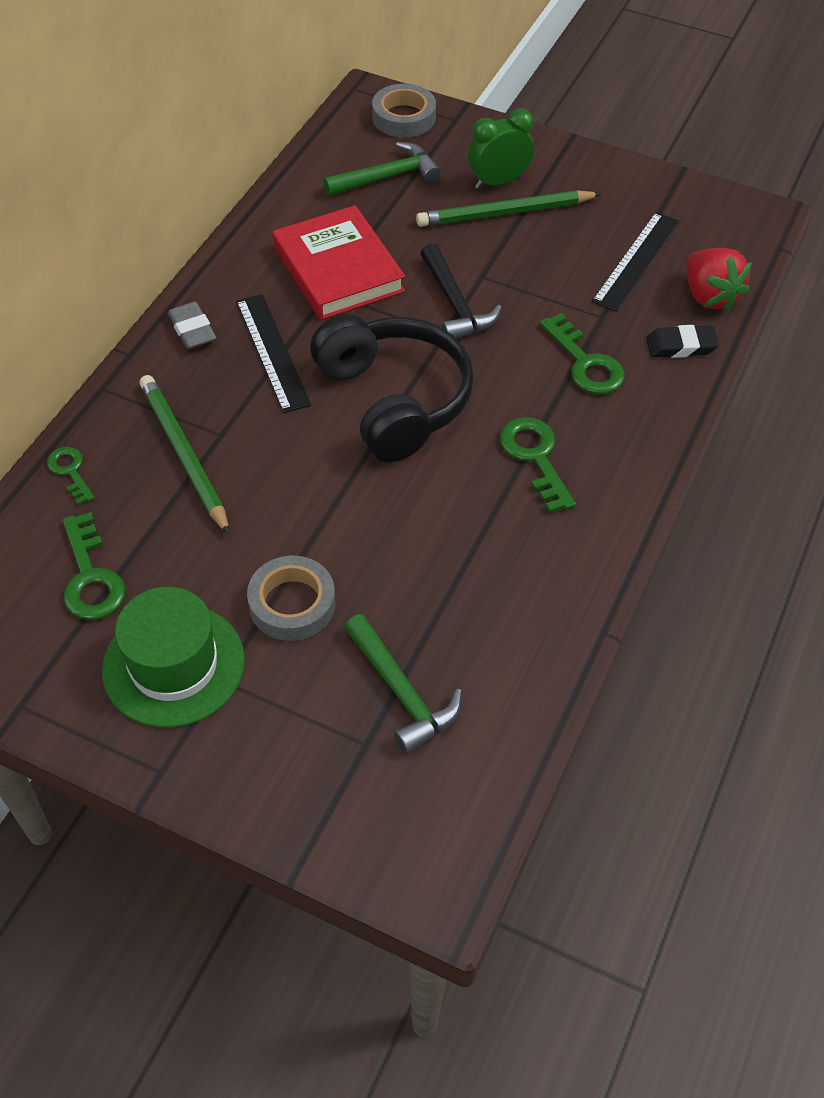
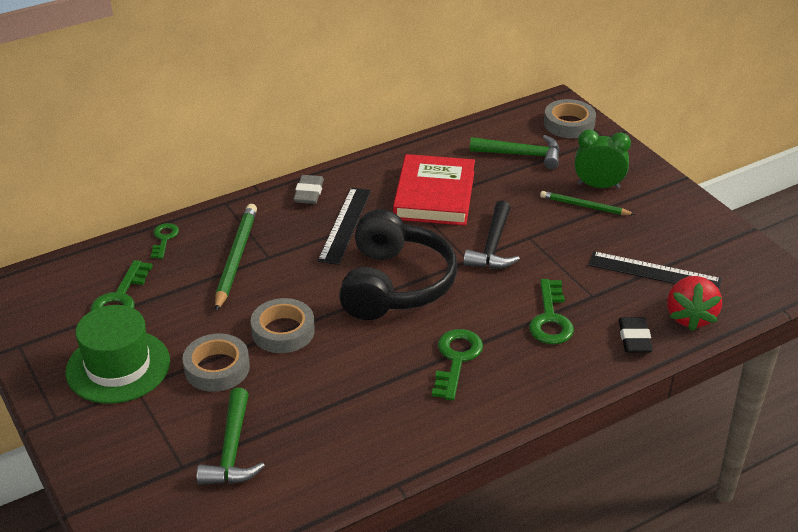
camera: 35 degrees right, 15 degrees down
(324, 519) = (283, 331): none -> grey tape
(505, 213) = (584, 206): green pencil -> green pencil, size x0.62
(636, 260) = (654, 272): black ruler -> black ruler turned 45 degrees clockwise
(681, 346) = (634, 339): black eraser -> black eraser turned 60 degrees clockwise

